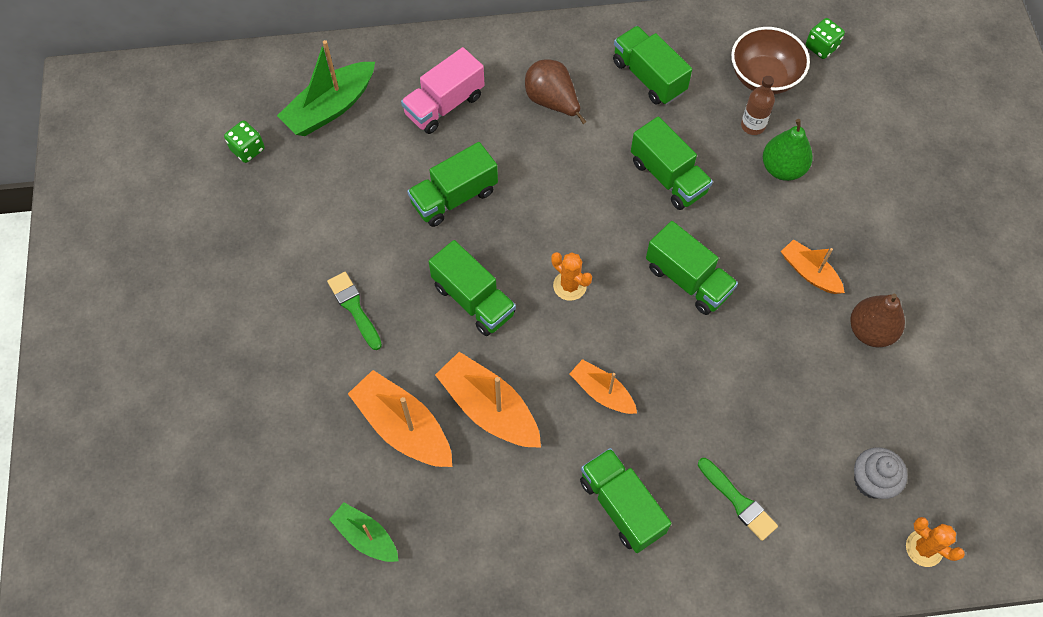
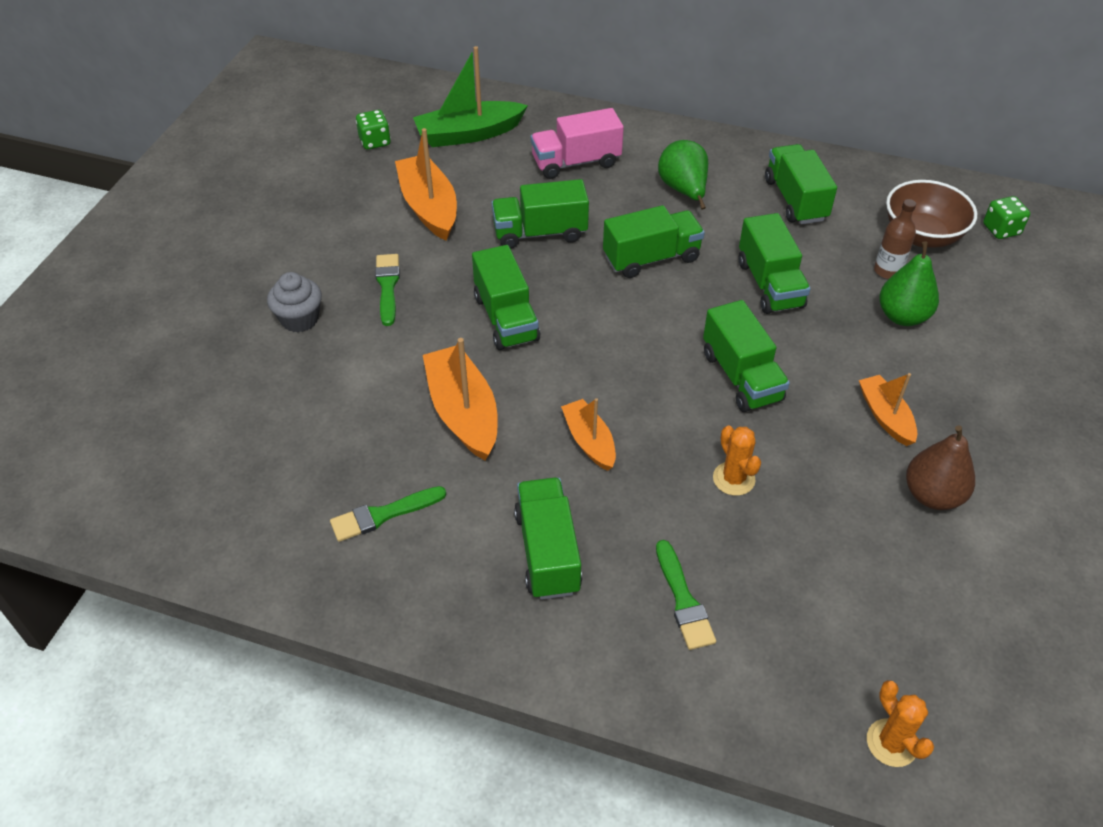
camera: 25 degrees right, 15 degrees down
(366, 536) = (269, 474): green boat -> none
(403, 427) = (368, 397): orange boat -> orange boat (429, 207)
(479, 531) = (383, 515): none -> green brush
(552, 102) = (683, 190): brown pear -> green pear
(561, 187) = (651, 258): none -> green truck
(569, 286) = (611, 339): orange cactus -> orange cactus (733, 479)
(871, 481) = (858, 644): grey cupcake -> grey cupcake (300, 319)

